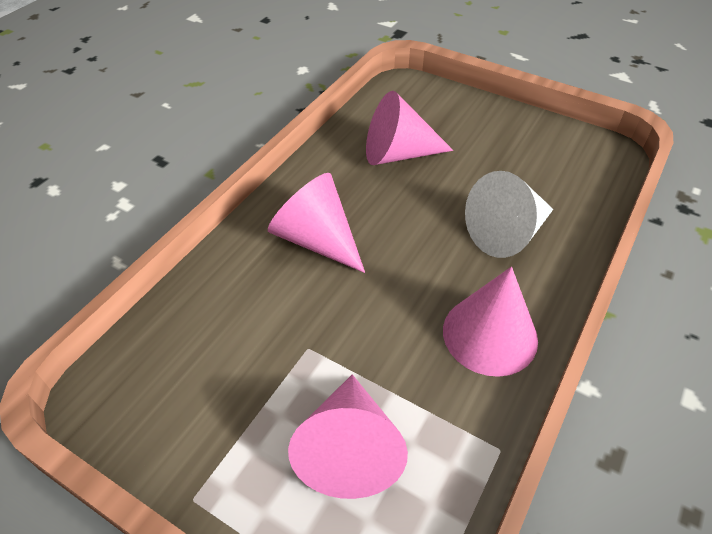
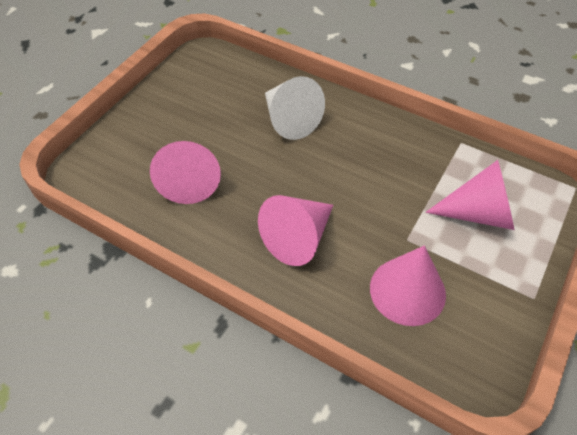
camera: 90 degrees left, 5 degrees up
(490, 334) = (381, 138): pink cone -> pink cone (407, 291)

